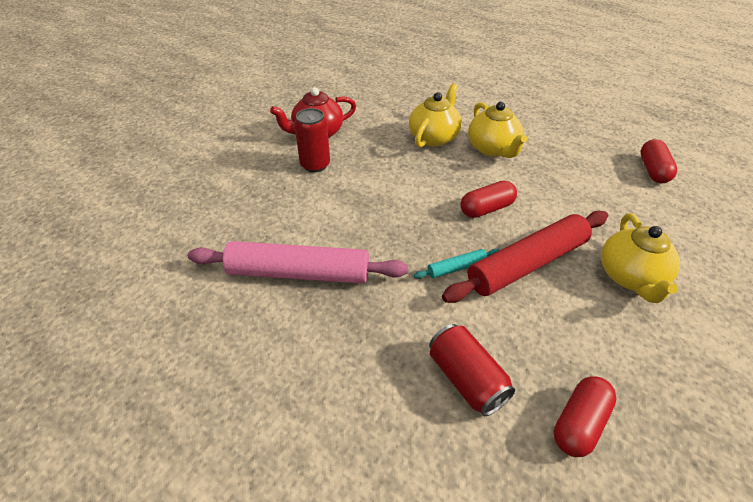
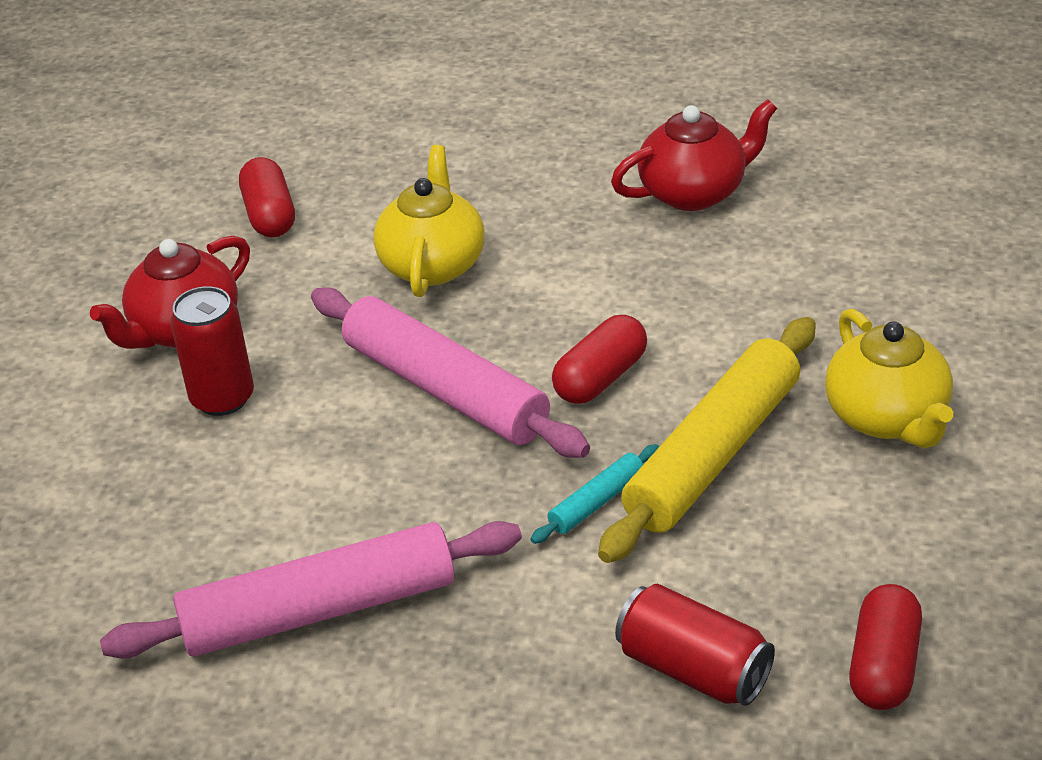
camera: 20 degrees left, 5 degrees down
(411, 191) = (445, 390): none -> pink rolling pin
(493, 149) = (559, 254): yellow teapot -> none
(527, 264) = (714, 454): red rolling pin -> yellow rolling pin
(568, 140) = (694, 192): none -> red teapot
(653, 170) = (865, 208): red capsule -> red capsule (270, 215)

